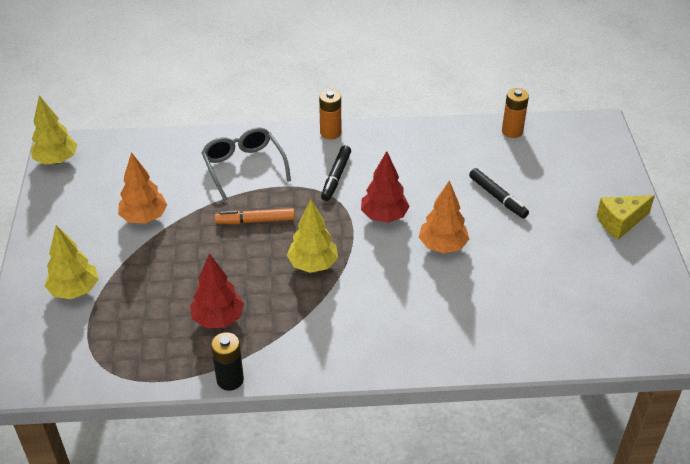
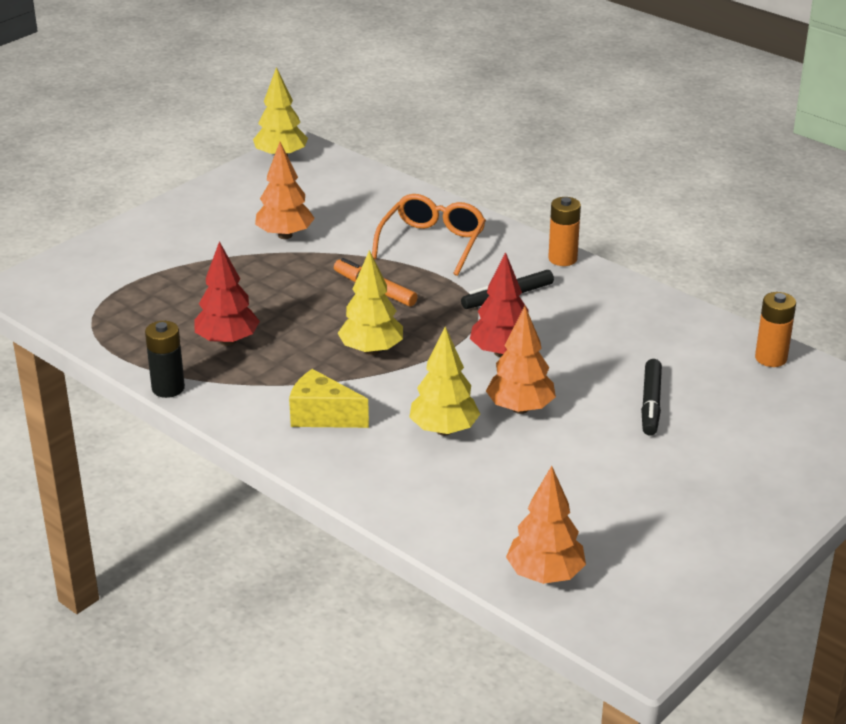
camera: 45 degrees right, 10 degrees down
(75, 290) = (152, 256): yellow tree -> yellow tree (444, 430)
(243, 167) = (432, 243): grey glasses -> orange glasses
(593, 340) = (545, 575): none -> orange tree
(620, 222) = (758, 504): yellow cheese -> yellow cheese (322, 416)

